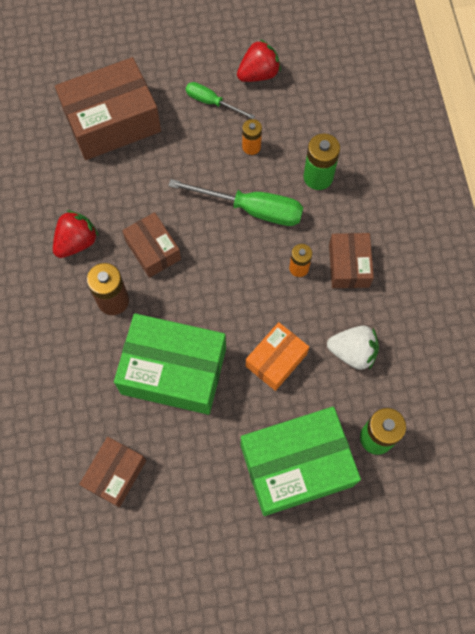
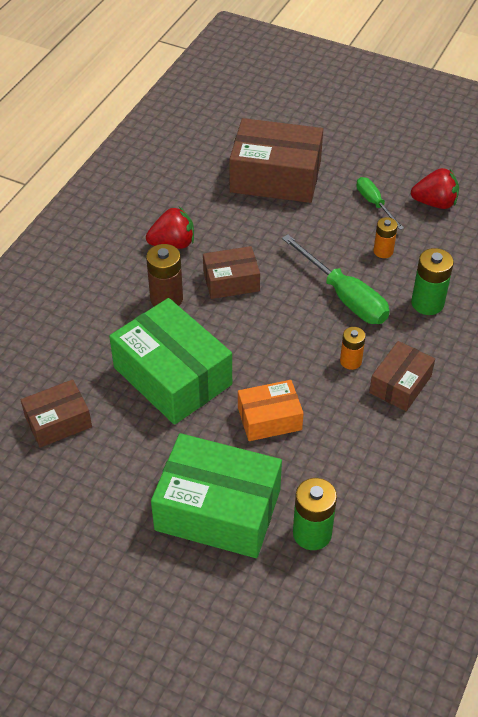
camera: 35 degrees right, 20 degrees down
(153, 250) = (231, 281): brown box -> brown box turned 75 degrees clockwise
(352, 352) = (346, 453): white strawberry -> none

